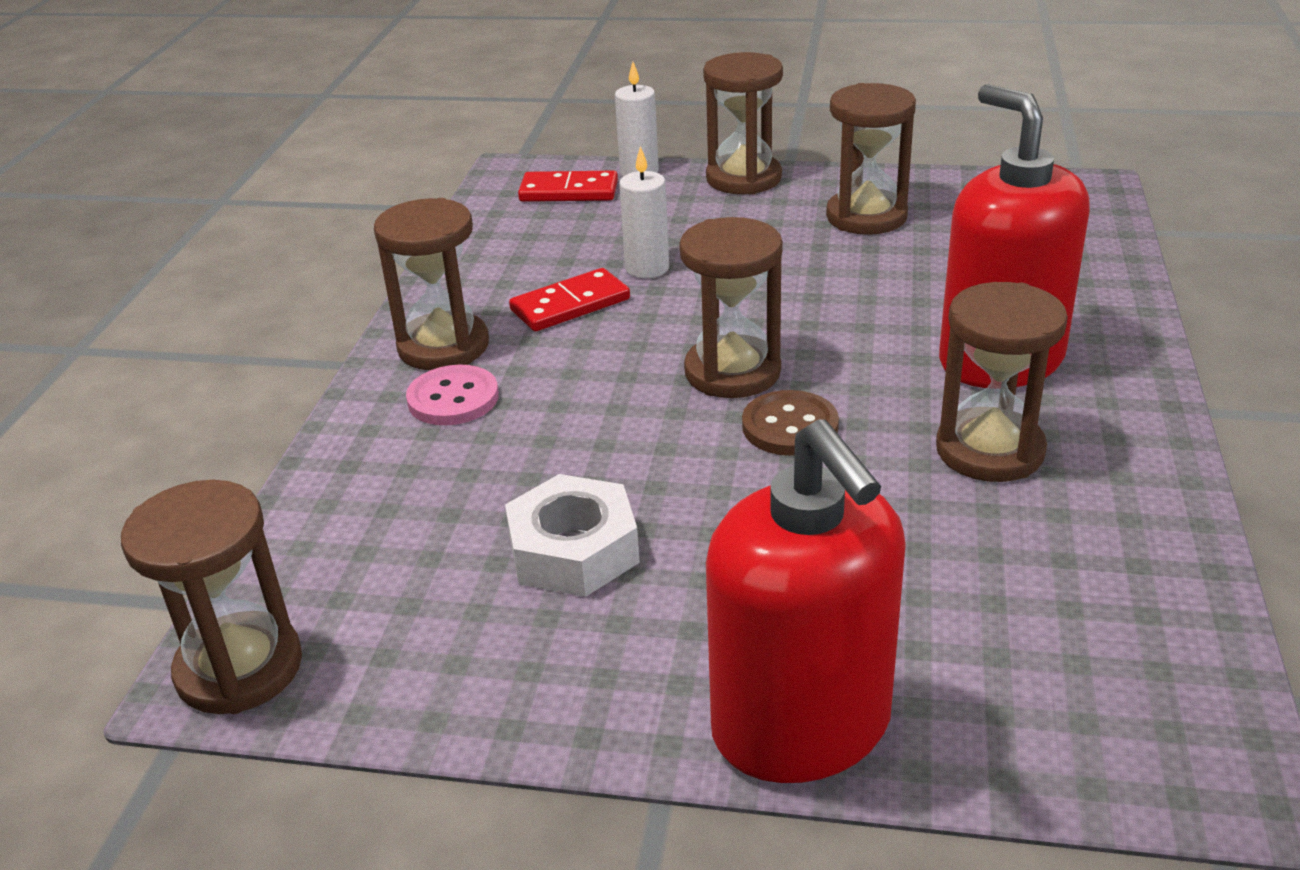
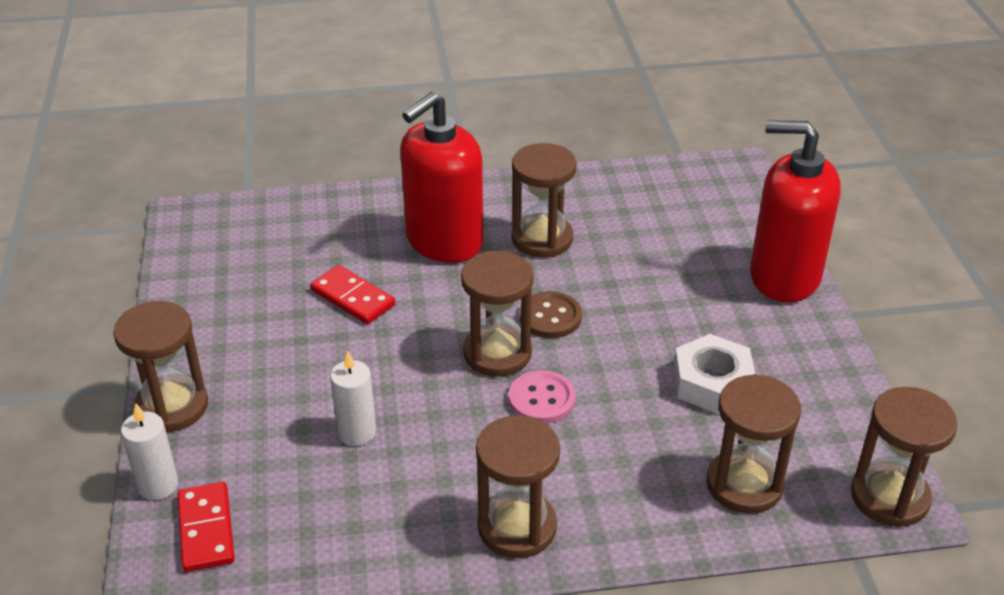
camera: 110 degrees left, 5 degrees up
(453, 398) = (586, 494): pink button -> pink button (541, 399)
(570, 305) = (429, 465): red domino -> red domino (352, 298)
(801, 727) = (784, 276): red soap dispenser -> red soap dispenser turned 120 degrees counterclockwise
(866, 217) = (245, 321): brown hourglass -> brown hourglass (744, 484)

